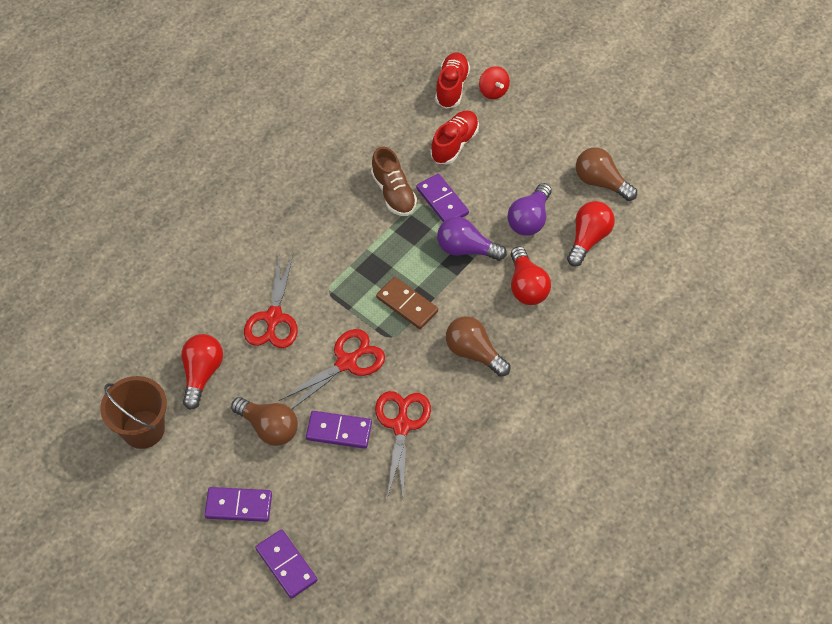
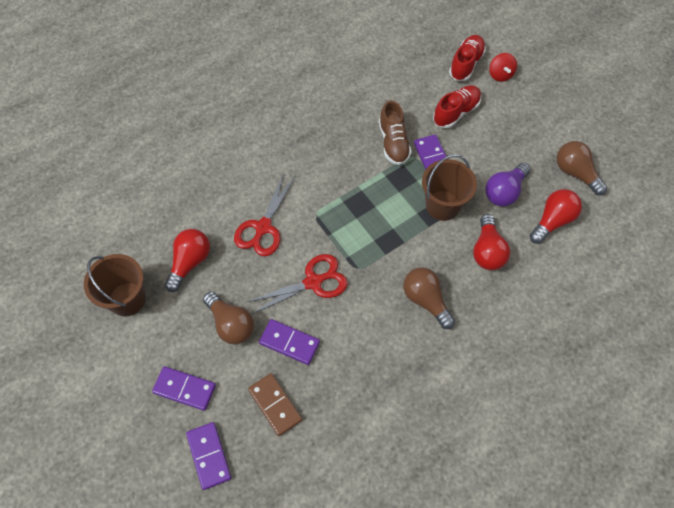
camera: 15 degrees right, 5 degrees up
(401, 425) = (345, 351): red scissors -> none
(407, 304) = (379, 242): brown domino -> brown domino (275, 405)
(466, 249) = (442, 205): purple light bulb -> brown bucket

